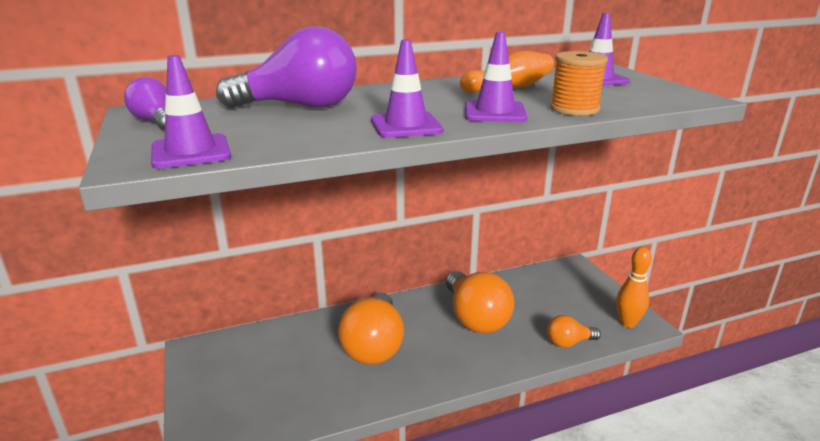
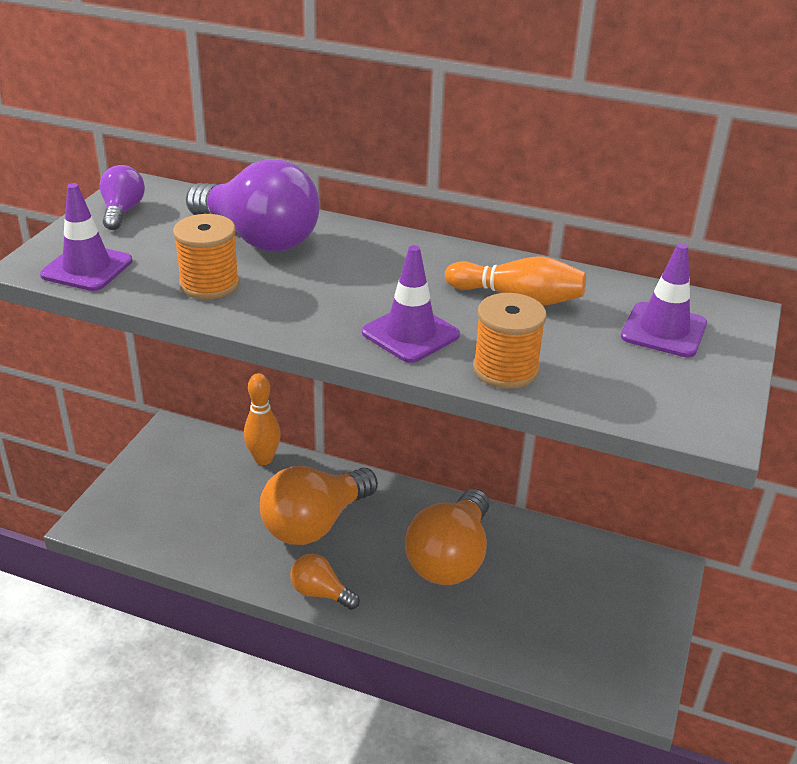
camera: 40 degrees right, 10 degrees up
(315, 131) = (209, 284): none -> orange spool
(406, 126) = (292, 313): purple traffic cone -> none
(569, 342) = (512, 650): orange light bulb -> orange light bulb (320, 593)
(627, 323) = (618, 678): orange bowling pin -> orange bowling pin (263, 459)

